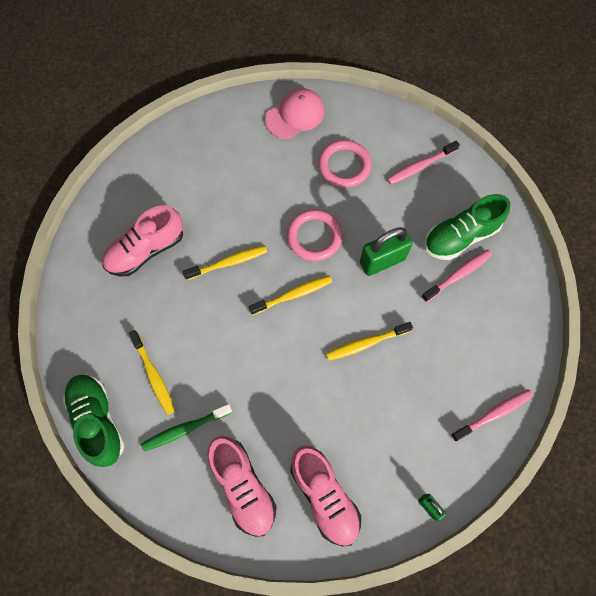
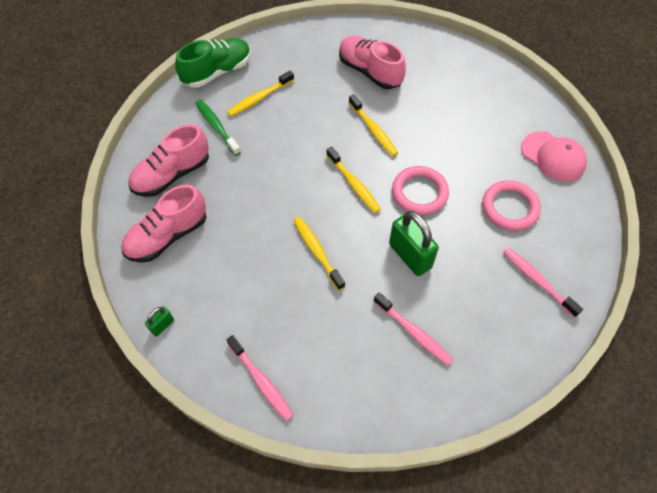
camera: 80 degrees right, 10 degrees down
(460, 236) = (461, 331): green shoe -> none

